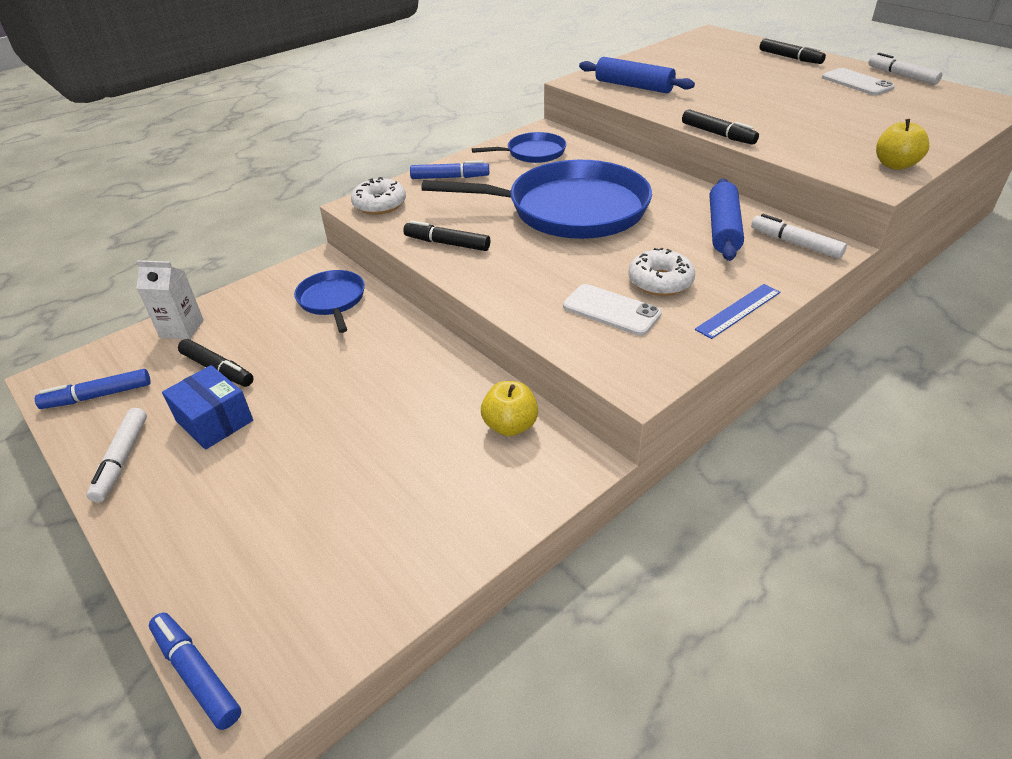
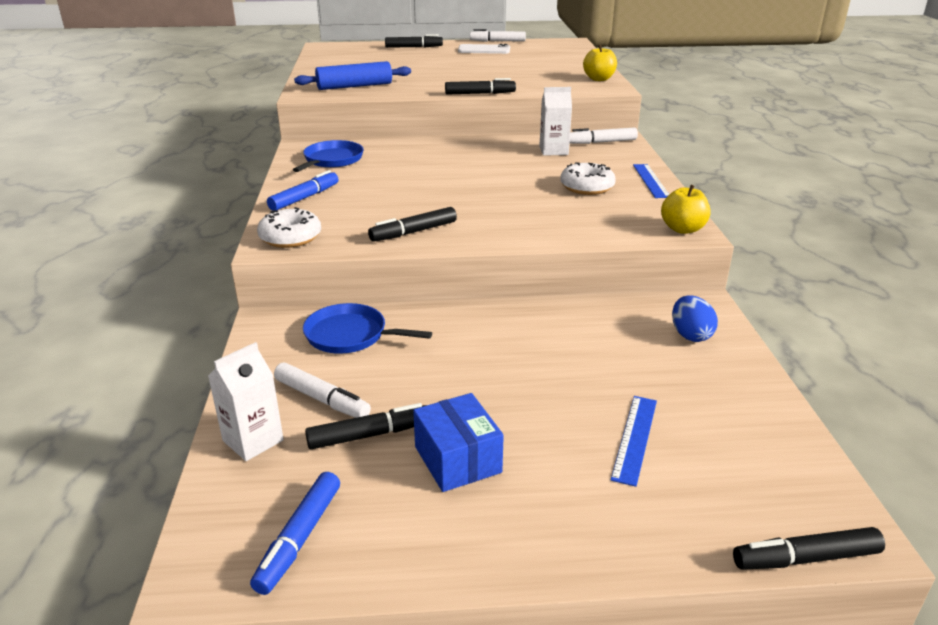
camera: 55 degrees left, 10 degrees down
(122, 460) = (450, 543): white marker -> white marker (322, 399)
(197, 674) = (805, 558): blue marker -> black marker
(215, 421) = (458, 459): blue box -> blue box turned 75 degrees clockwise
(303, 502) = (635, 438): none -> blue ruler
(507, 474) = (690, 335): none -> blue egg
(510, 426) = (637, 315): yellow apple -> yellow apple (682, 229)
(570, 209) = (445, 178): blue pan -> none
(611, 310) = (599, 211): white phone -> none
(723, 229) = (553, 151): blue rolling pin -> white carton

